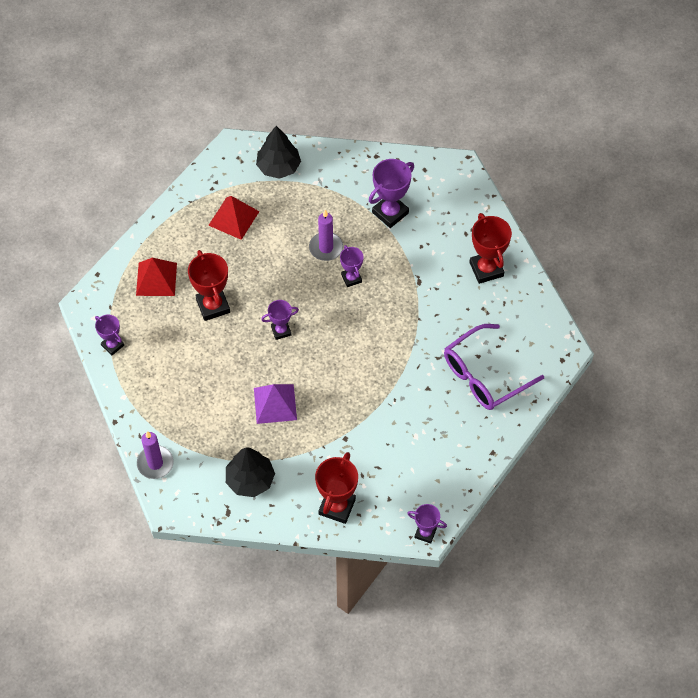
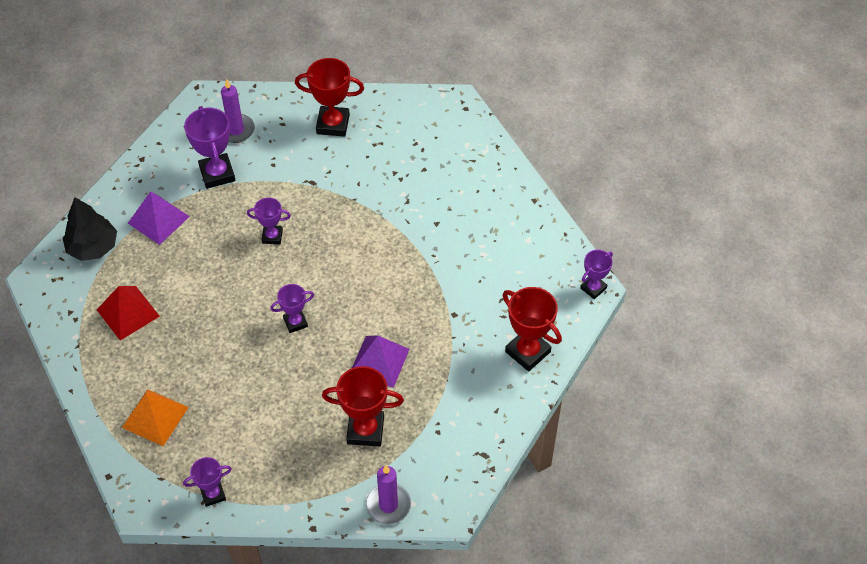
camera: 65 degrees left, 5 degrees down
(156, 279) = (155, 417): red pyramid -> orange pyramid
(213, 306) = (225, 374): red trophy -> red trophy (365, 430)
(250, 480) = (457, 419): black tree -> none
(281, 331) = (295, 322): purple trophy -> purple trophy turned 60 degrees clockwise
(325, 196) = (158, 219): none -> purple pyramid
(326, 248) = (221, 244): purple candle -> purple candle (236, 130)
(484, 375) = (448, 173): purple glasses -> none

